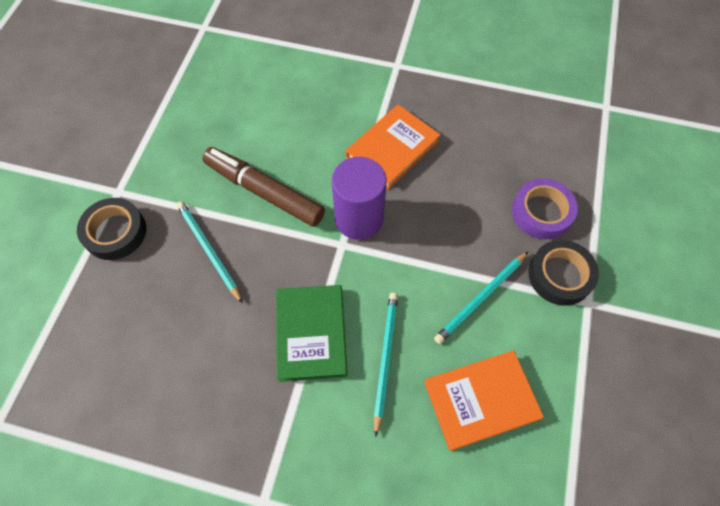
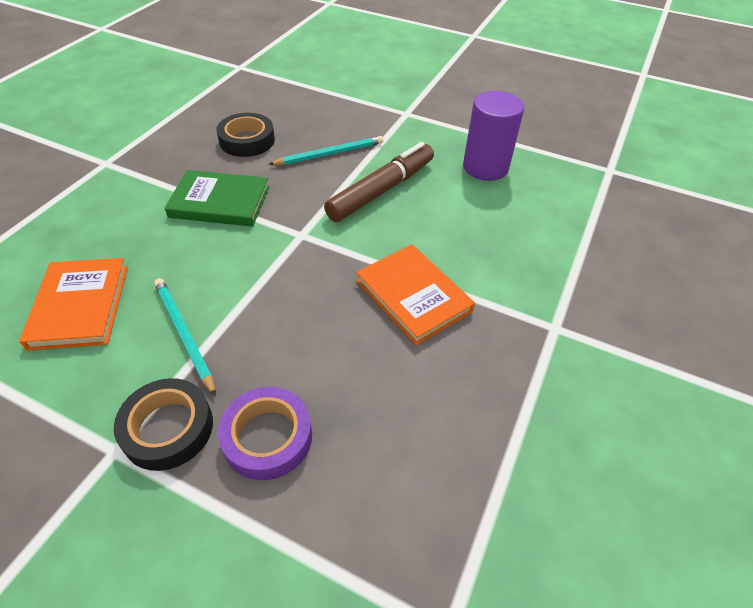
camera: 100 degrees right, 15 degrees down
(115, 232) = (366, 110): black tape -> black tape (247, 140)
(359, 219) = (326, 251): purple cylinder -> purple cylinder (485, 167)
(385, 358) = (167, 245): turquoise pencil -> none

